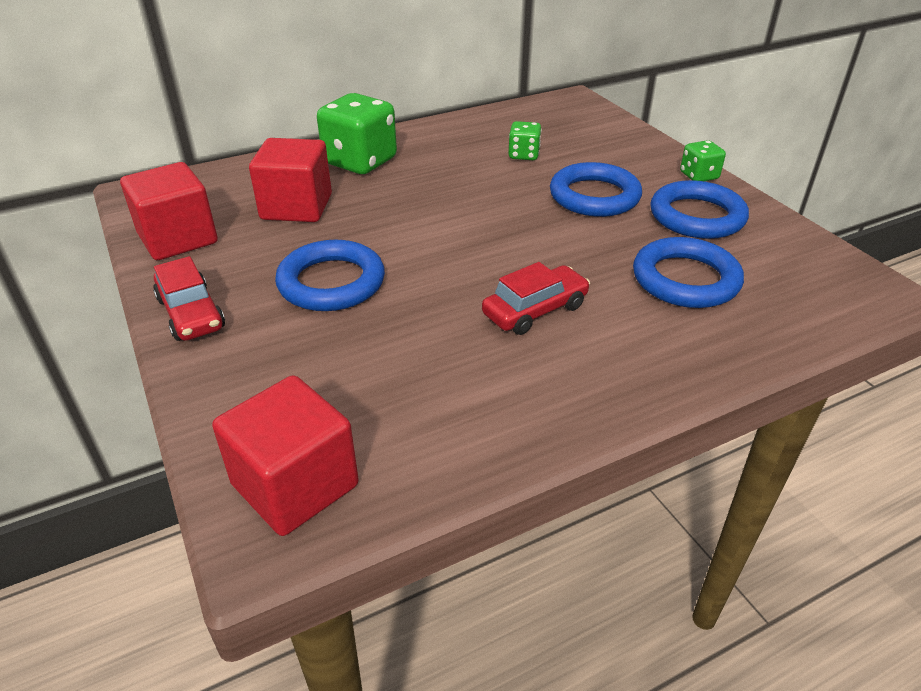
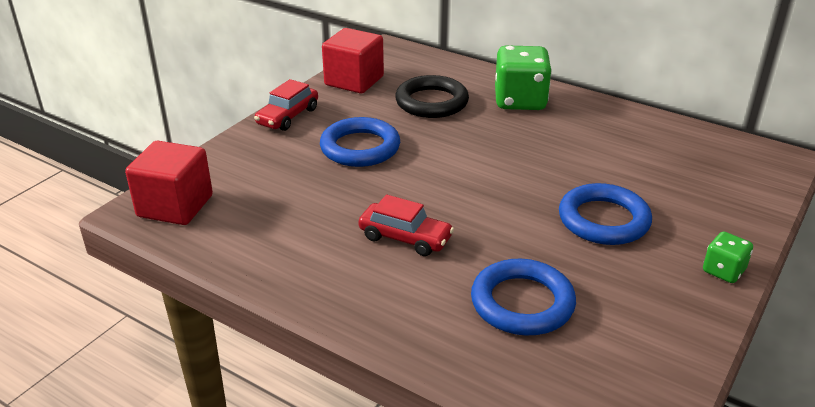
camera: 60 degrees right, 5 degrees down
(296, 207) = (431, 102): red cube -> black ring
(523, 155) = (628, 164): green dice -> none
(697, 216) = (639, 287): blue ring -> none

